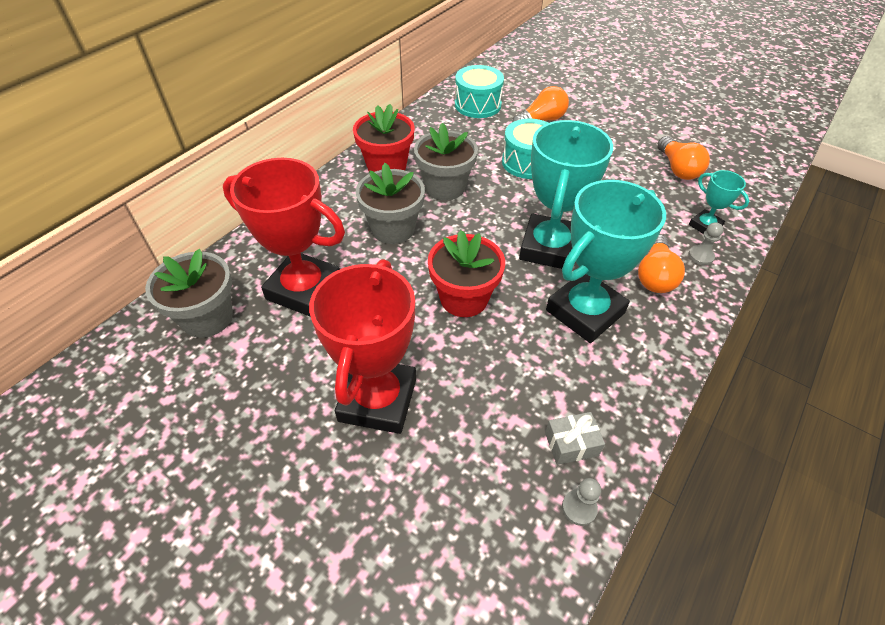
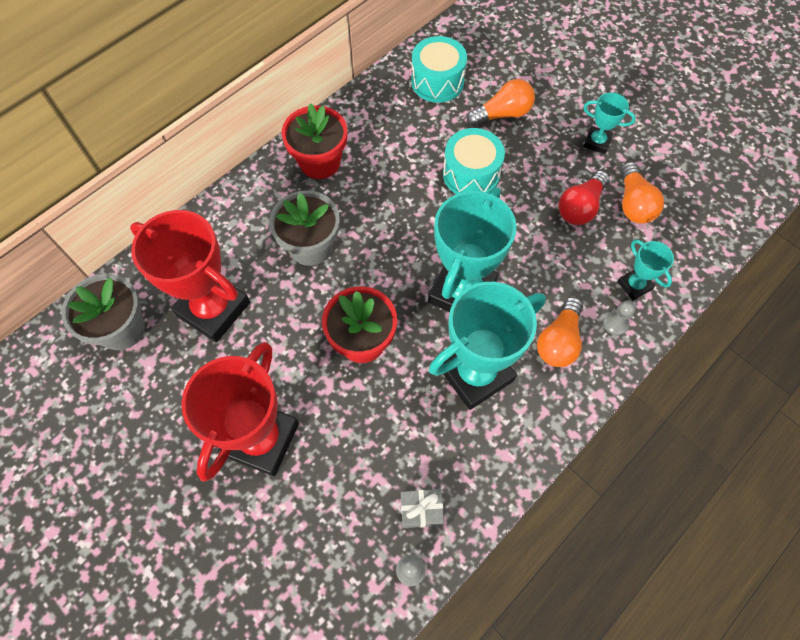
camera: 10 degrees right, 15 degrees up
(445, 187) = (374, 198): grey flower pot -> none
(628, 131) = (596, 142): none -> turquoise trophy
(633, 175) = (580, 207): none -> red light bulb

